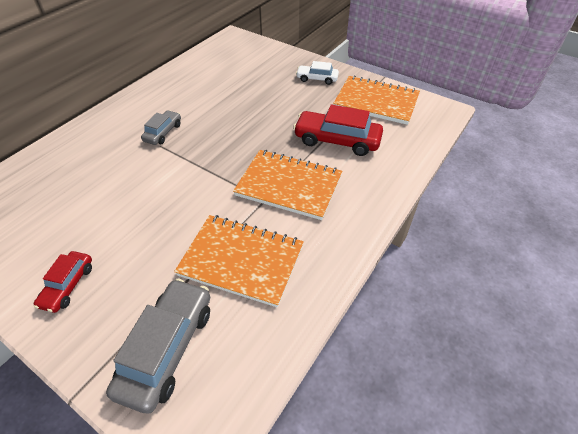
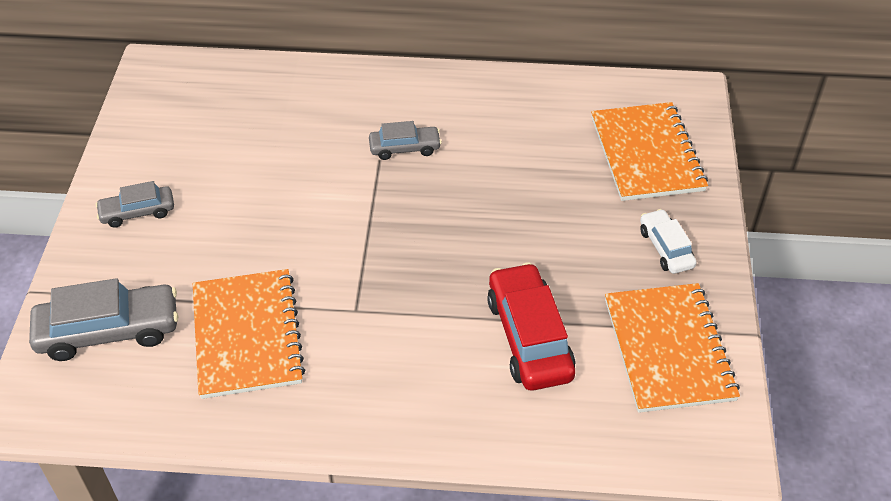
camera: 60 degrees right, 0 degrees up
(68, 285) = (137, 212): red car -> grey car
(288, 186) = (396, 323): orange notebook -> orange notebook (646, 154)

